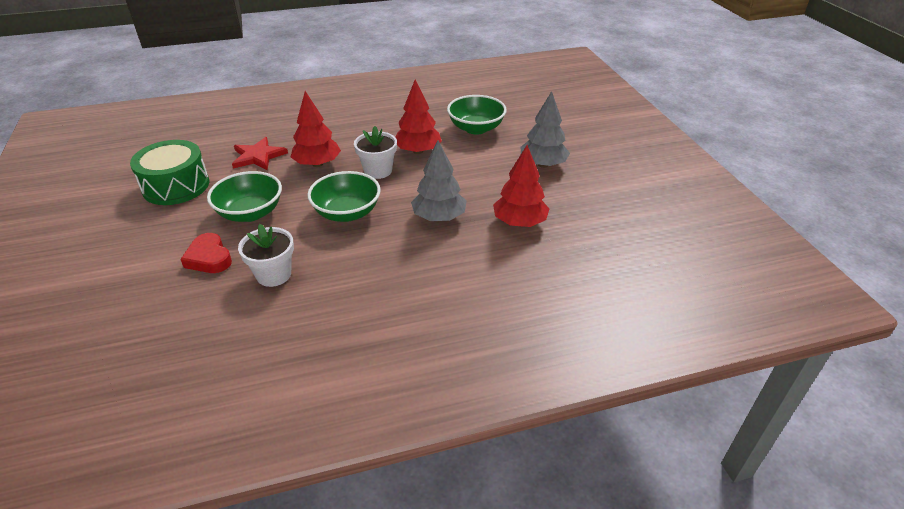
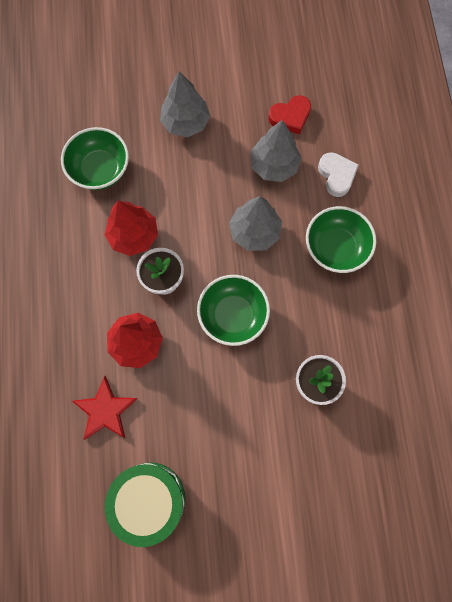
camera: 80 degrees left, 35 degrees up
(209, 258) = (282, 445): red heart -> red heart (290, 117)
(250, 213) = (216, 411): green bowl -> green bowl (335, 247)
(519, 222) = (274, 165): red tree -> grey tree
(526, 269) = (336, 175): none -> white heart

